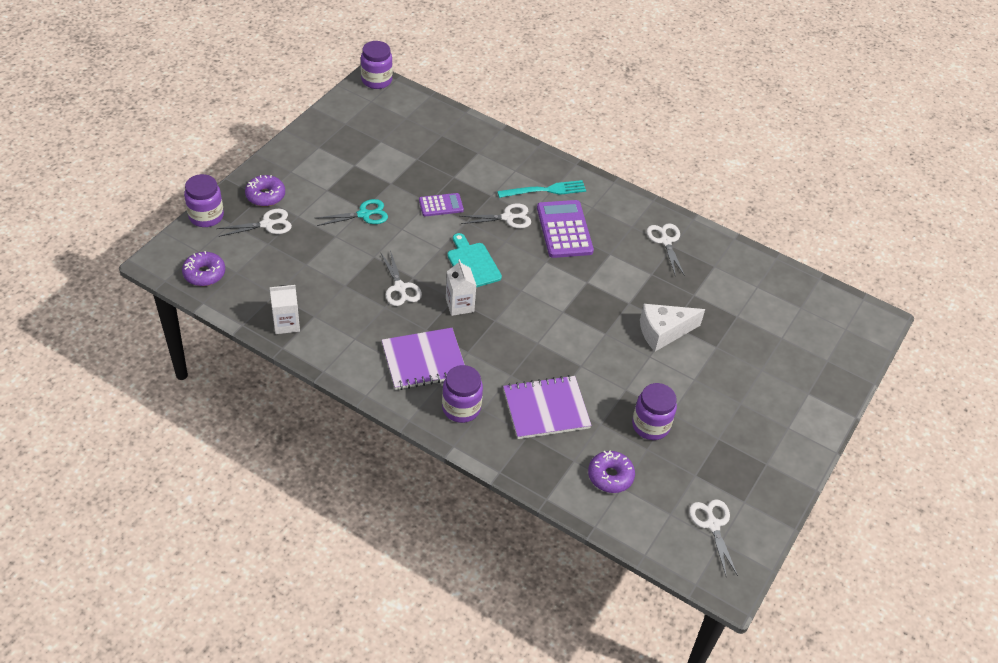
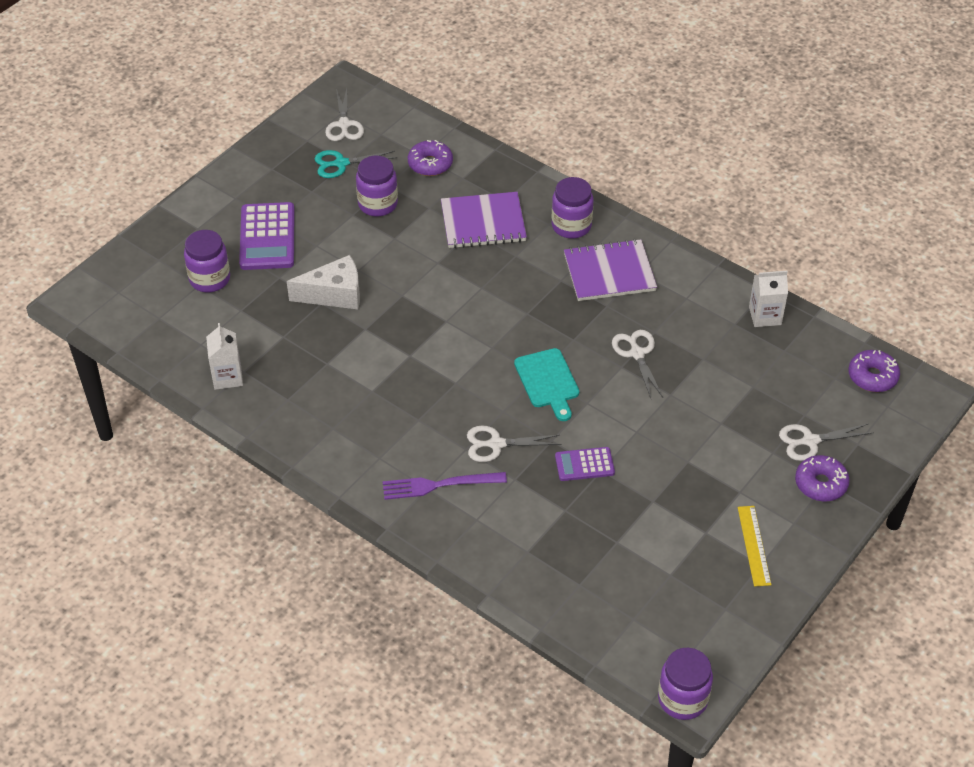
camera: 170 degrees left, 0 degrees up
(206, 216) = (891, 454): purple jar -> purple jar (210, 279)
(321, 157) = (753, 545): none -> yellow ruler
(364, 214) = (687, 453): turquoise scissors -> turquoise scissors (341, 163)
(459, 305) = (567, 331): white carton -> white carton (227, 377)
(545, 190) = (439, 485): turquoise fork -> purple fork
(564, 229) = (424, 425): purple calculator -> purple calculator (267, 237)
(665, 241) = (295, 405): white scissors -> none

